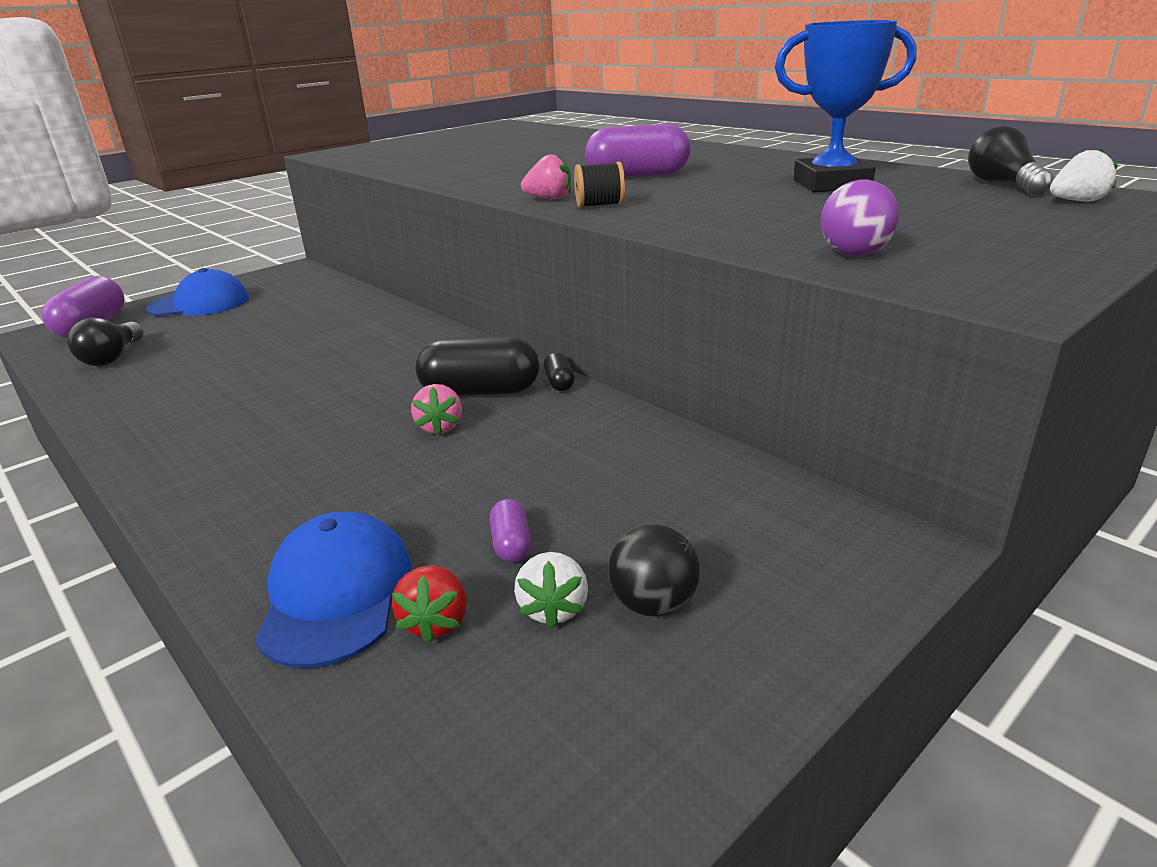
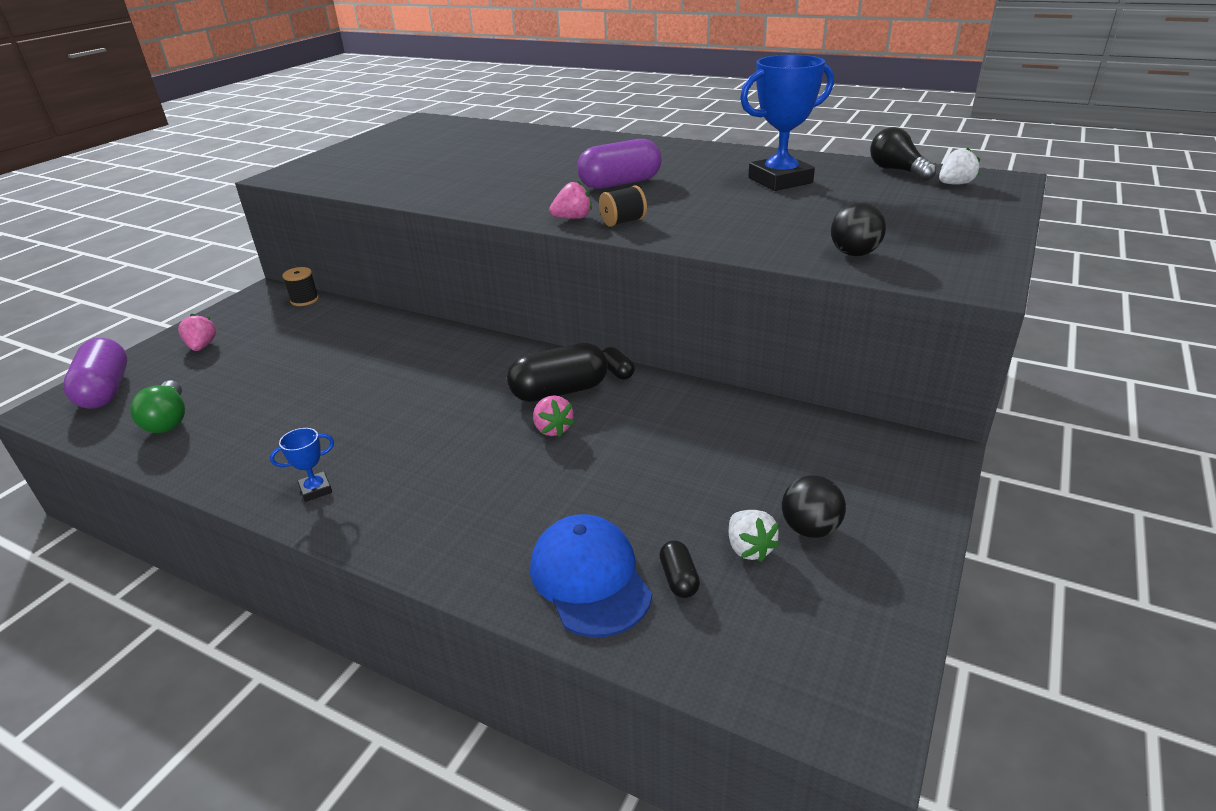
camera: 20 degrees left, 5 degrees up
(113, 357) = (168, 420): black light bulb -> green light bulb
(165, 440) = (316, 490): none -> blue trophy
(200, 304) = (202, 346): blue cap -> pink strawberry
(319, 278) = (304, 300): none -> black spool
(436, 622) = (678, 579): red strawberry -> black capsule
(511, 544) = (685, 511): purple capsule -> none
(854, 254) = (854, 254): purple ball -> black ball

